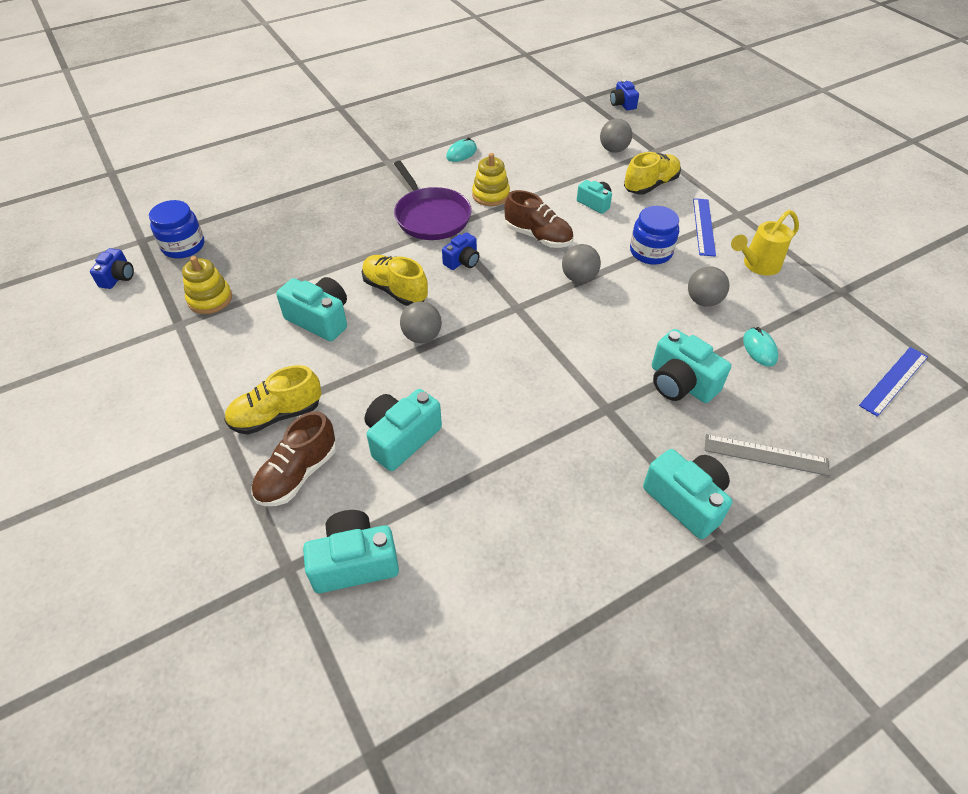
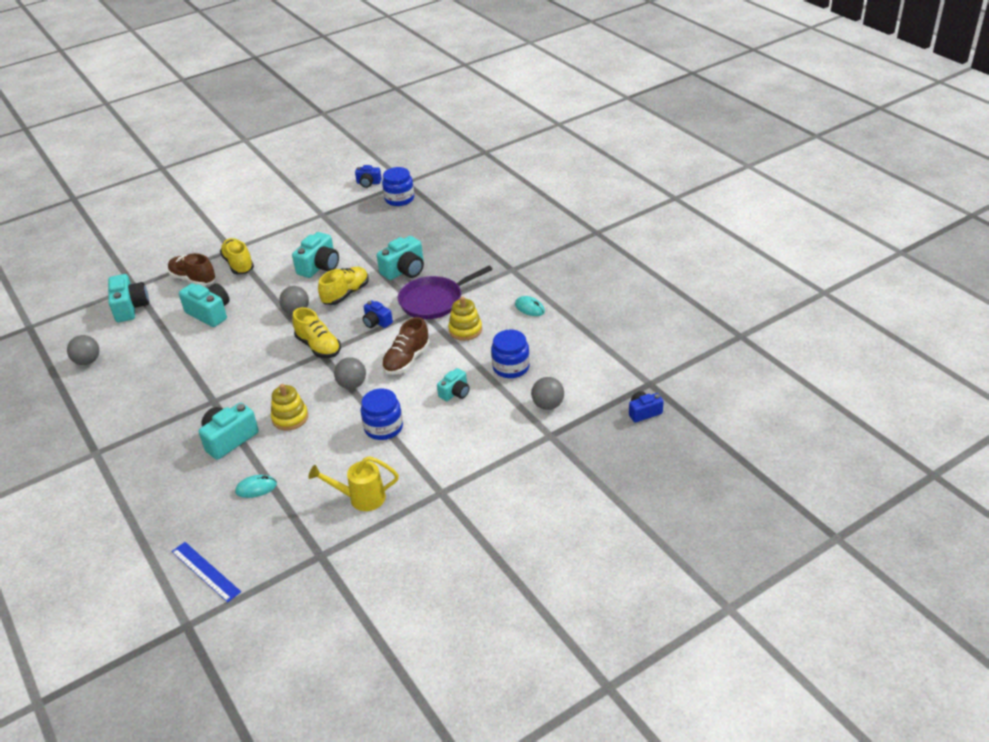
camera: 90 degrees right, 10 degrees down
(210, 299) = (344, 220): yellow stacking toy -> yellow stacking toy (290, 418)
(557, 168) = (511, 367): none -> blue jar
(650, 185) = (487, 430): yellow shoe -> yellow shoe (318, 346)
(686, 501) = (128, 437): turquoise camera -> turquoise camera (404, 270)
(703, 226) = (420, 465): blue ruler -> none
(703, 301) = (317, 458): grey ball -> grey ball (88, 361)
(757, 265) = (361, 498): yellow watering can -> yellow watering can turned 60 degrees counterclockwise
(765, 454) = (153, 480): grey ruler -> none

